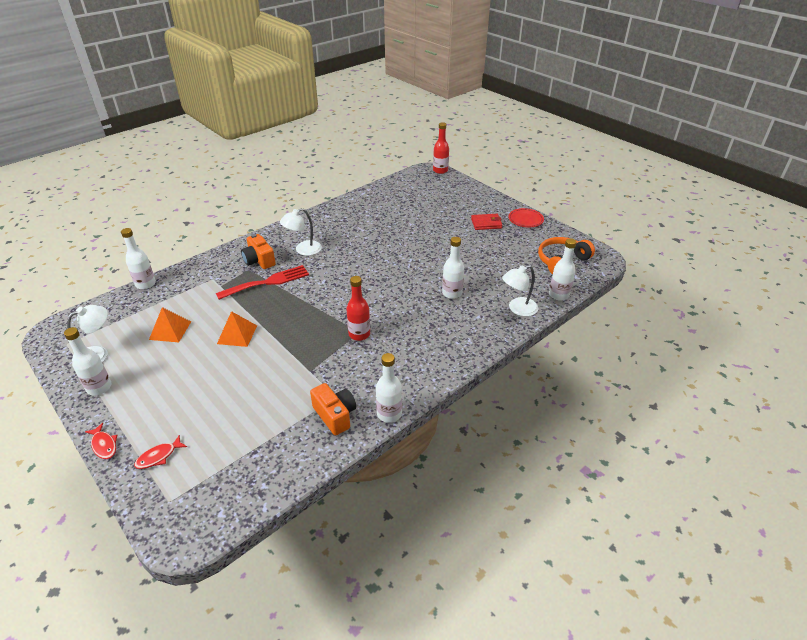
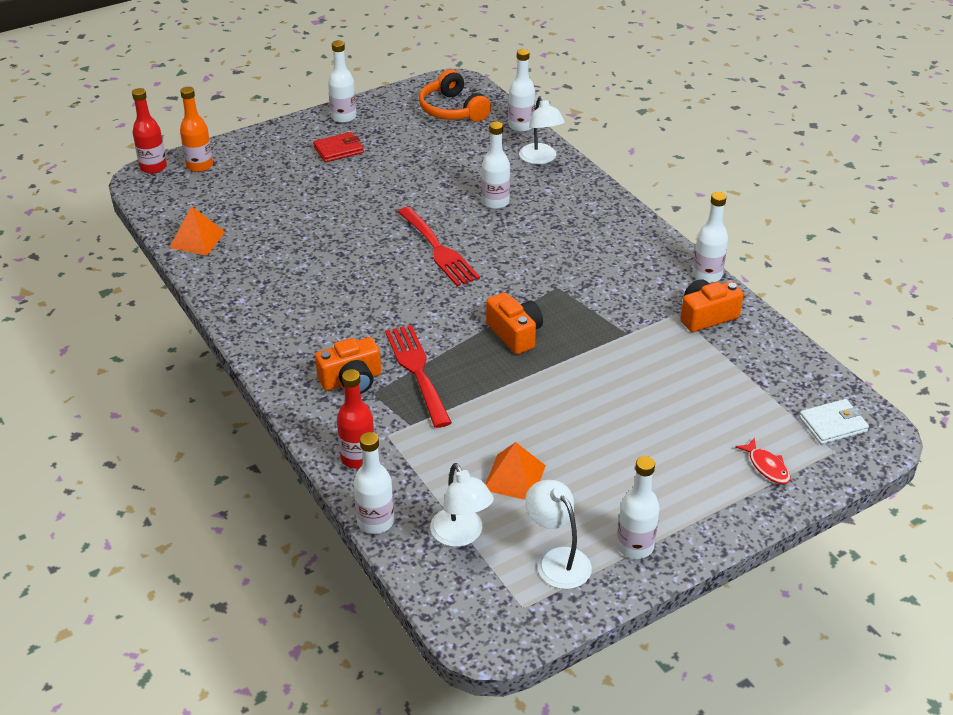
camera: 80 degrees left, 0 degrees up
(104, 445) = (746, 524): red fish -> none
(200, 502) = (833, 424): none -> white wallet
(237, 334) = (539, 402): orange pyramid -> orange pyramid (197, 239)
(303, 250) = (339, 330): white lamp -> white lamp (461, 535)
(305, 317) = (515, 334): none -> orange camera
(359, 334) = (562, 287): red bottle -> red bottle (358, 458)
(389, 275) = (439, 250): none -> red fork
(447, 183) = (199, 166): none -> orange bottle
(486, 223) = (338, 150): red wallet -> red wallet turned 60 degrees clockwise
(525, 220) = (343, 117): red plate -> white bottle

